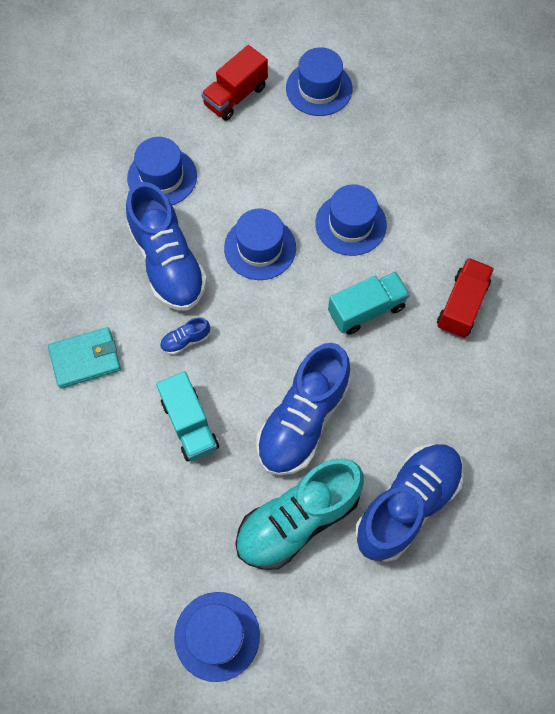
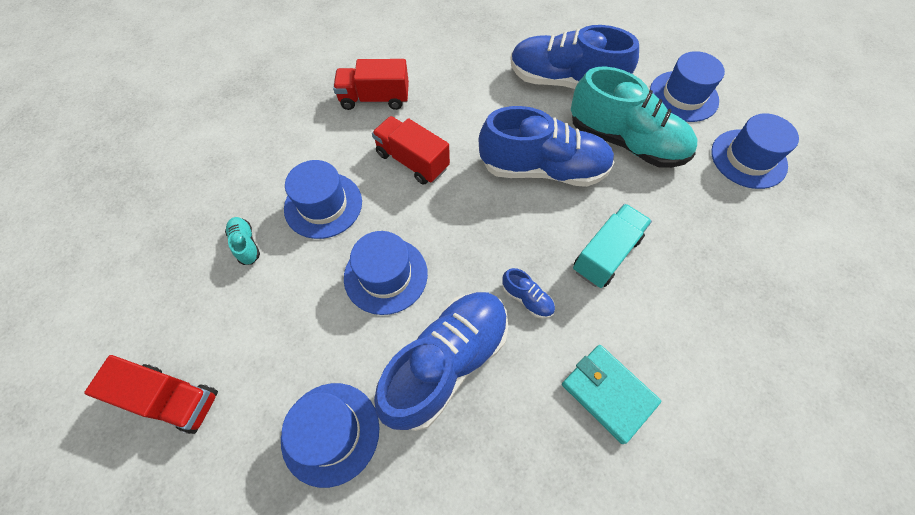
camera: 115 degrees left, 5 degrees down
(319, 88) = (142, 303): blue hat -> blue hat (683, 96)
(338, 161) = (246, 244): none -> turquoise shoe
(366, 310) = (412, 161): turquoise truck -> red truck

